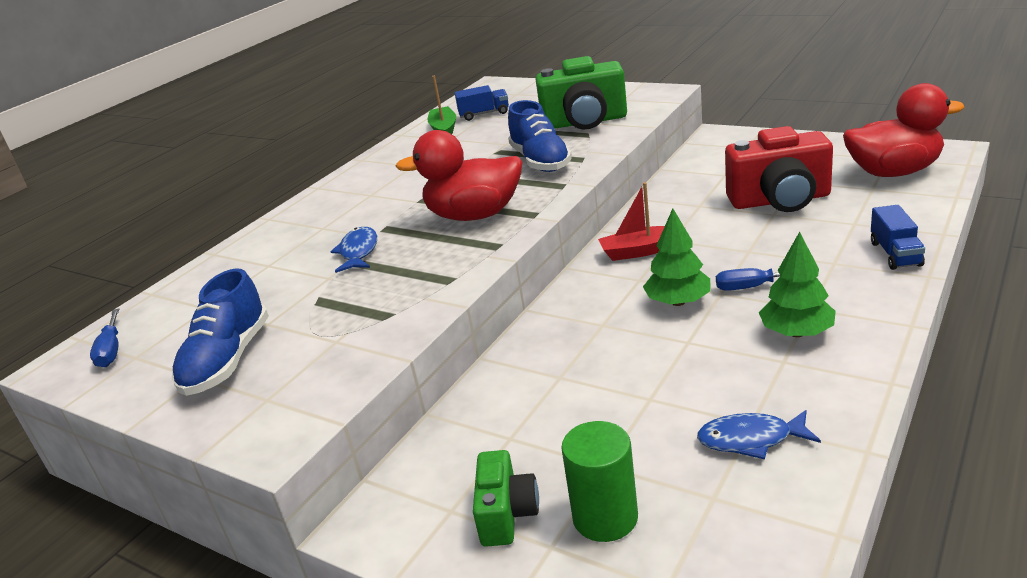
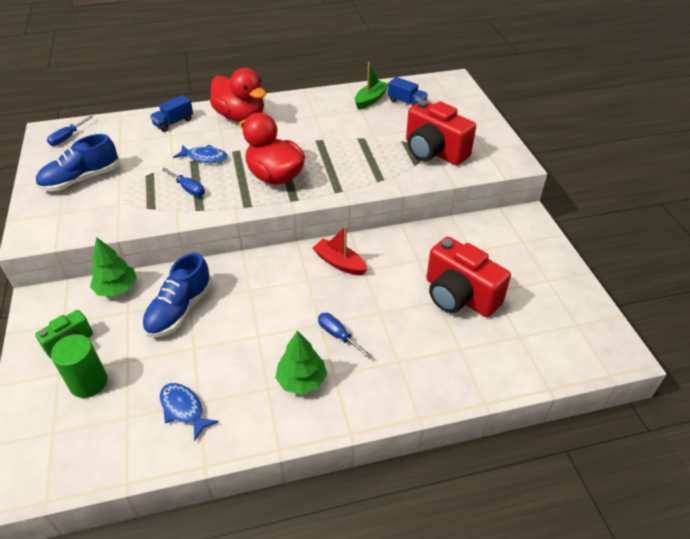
camera: 40 degrees right, 15 degrees up
(358, 252) = (205, 157): blue fish -> blue fish turned 60 degrees clockwise
(397, 278) = (188, 189): none -> blue screwdriver
(540, 161) = (362, 163): blue shoe -> blue shoe (180, 310)
(584, 122) = (434, 152): green camera -> red camera
(678, 302) = (296, 310): green tree -> green tree (117, 288)
(893, 172) = (556, 337): red duck -> red duck (240, 117)
(895, 254) = (435, 388): blue truck -> blue truck (173, 122)

